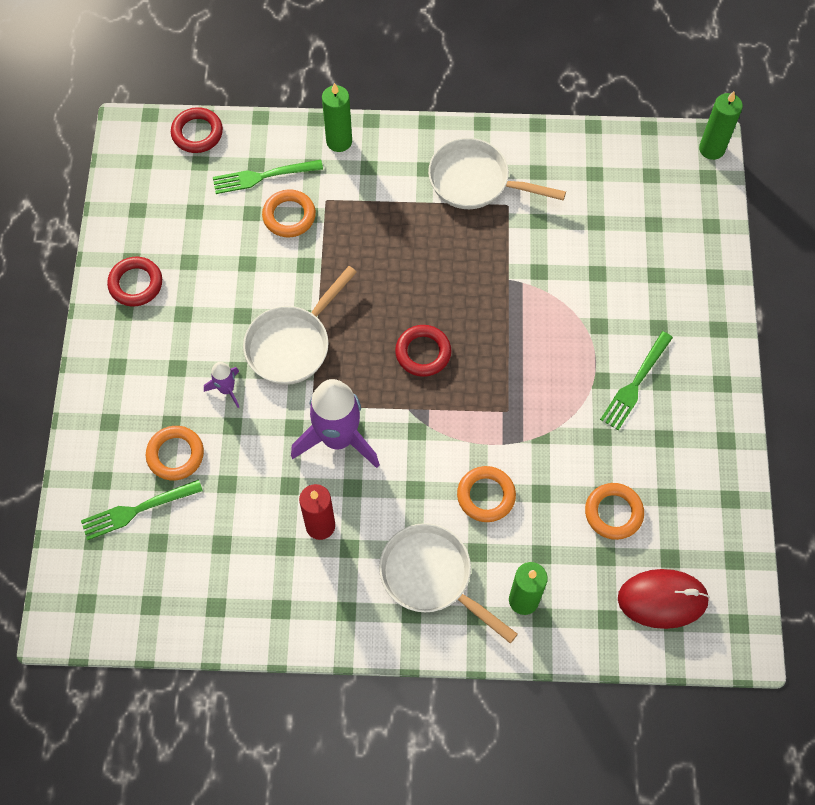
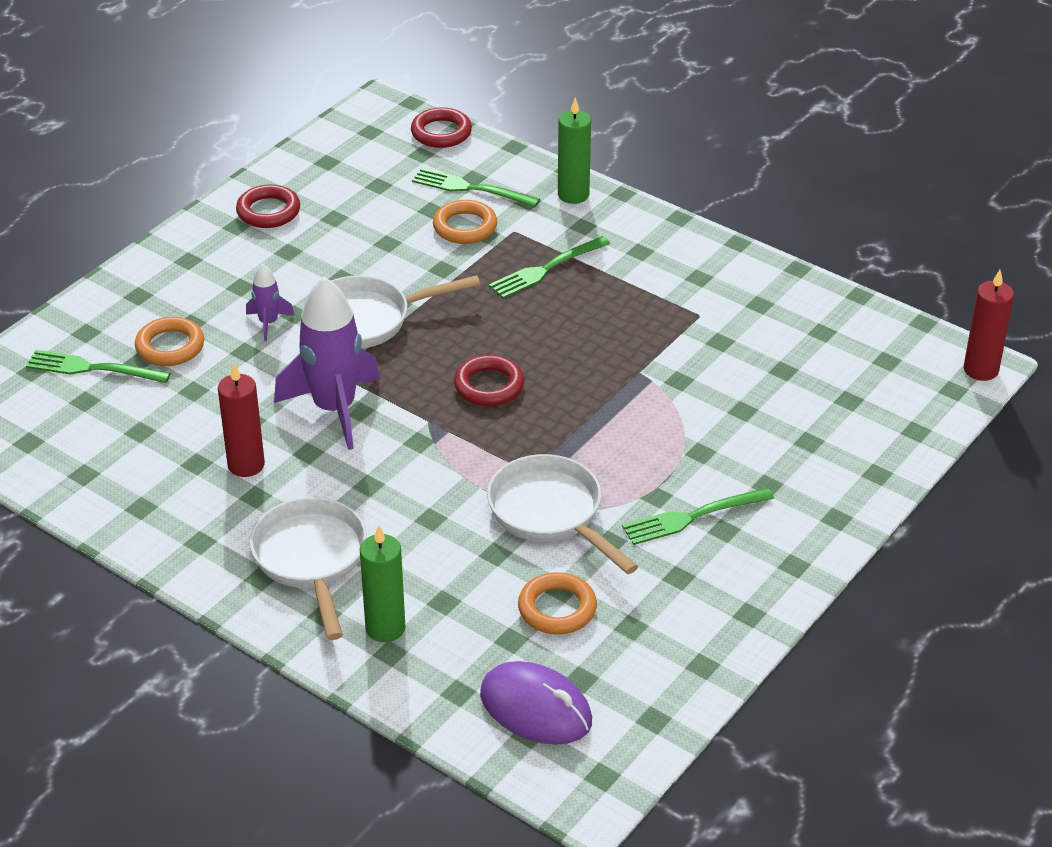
camera: 35 degrees right, 25 degrees down
(376, 223) = (546, 269): none -> green fork
(475, 181) = (683, 282): white pan -> white pan (550, 514)
(486, 496) = (435, 526): orange ring -> none
(662, 599) = (535, 708): red mouse -> purple mouse
(711, 149) = (981, 370): green candle -> red candle

